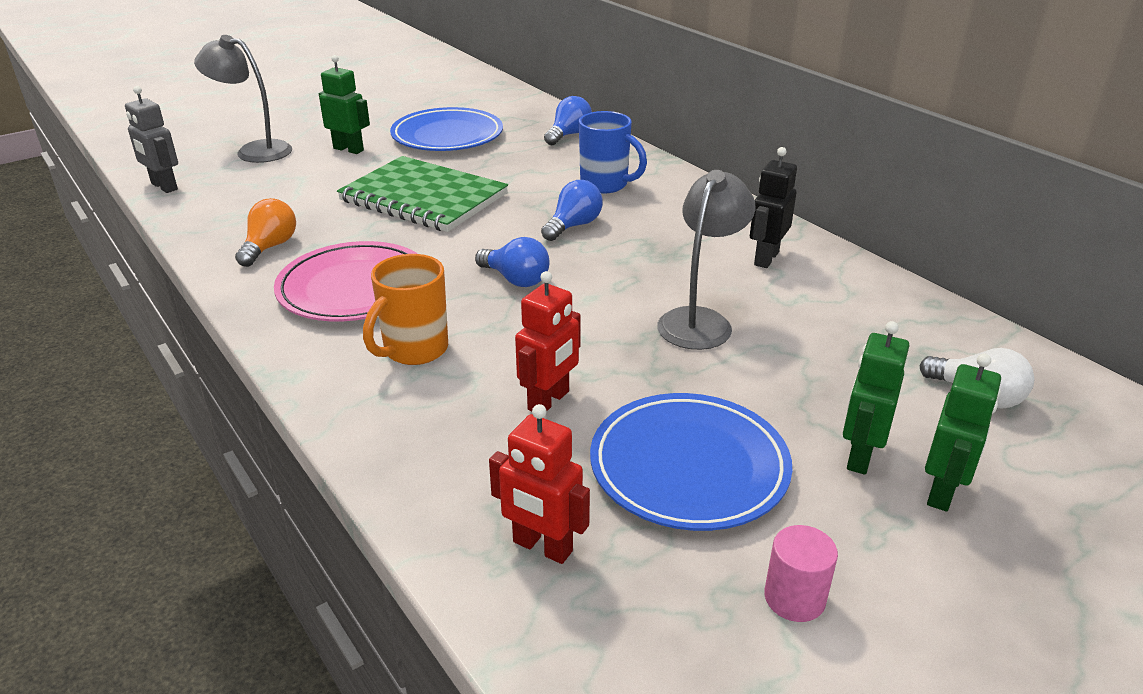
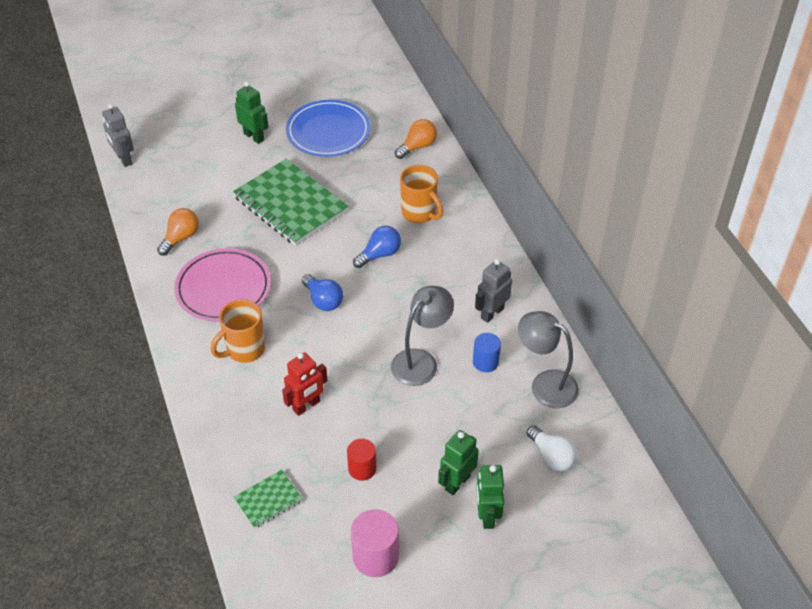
camera: 15 degrees right, 15 degrees up
(254, 151) = (189, 126): grey lamp -> grey lamp (545, 384)
(542, 547) = (268, 500): red robot -> green notebook
(568, 135) = (417, 147): blue light bulb -> orange light bulb
(606, 185) = (419, 213): blue mug -> orange mug
(689, 467) = (362, 468): blue plate -> red cylinder
(766, 258) = (492, 313): black robot -> grey robot
(794, 307) = (485, 362): none -> blue cylinder
(794, 598) = (375, 556): pink cylinder -> pink cylinder, size x1.54
(942, 492) = (487, 515): green robot -> green robot turned 135 degrees clockwise

